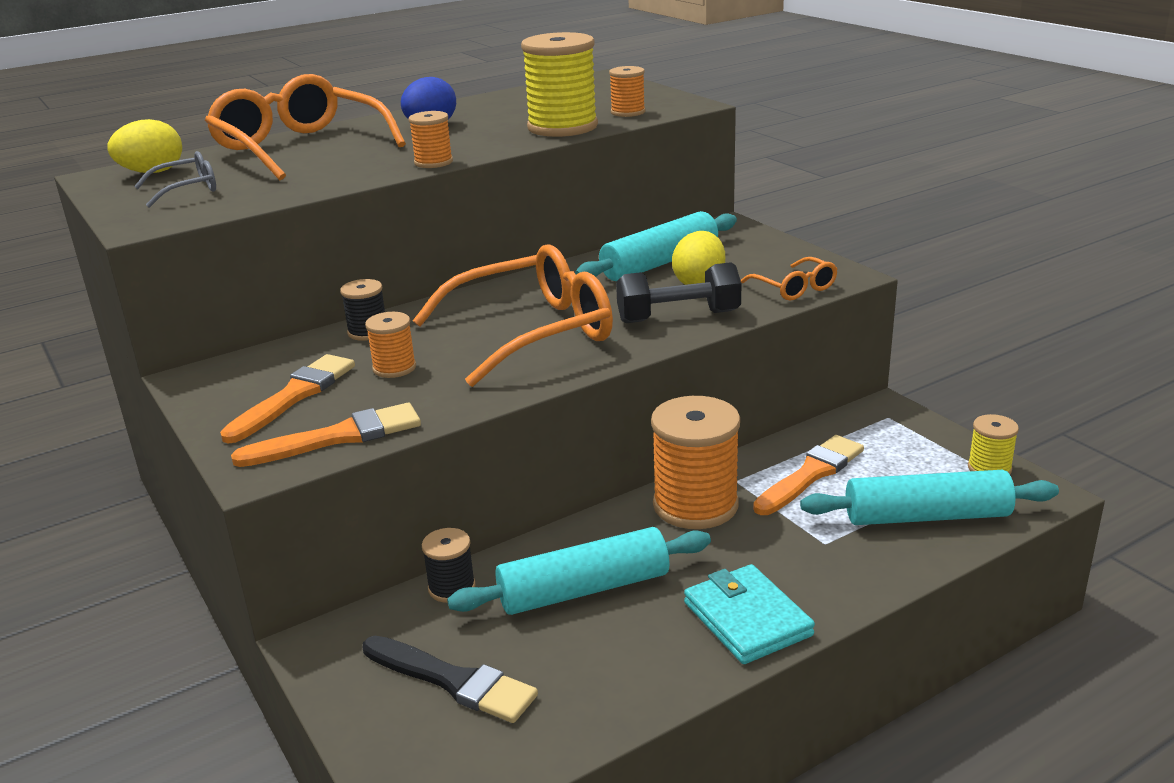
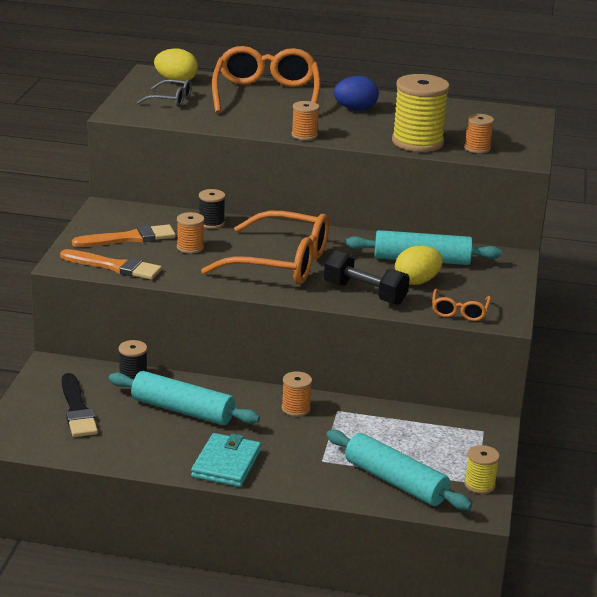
camera: 40 degrees right, 0 degrees up
(695, 505) = (296, 408): orange spool -> orange spool, size x0.51
(811, 474) = (380, 430): orange brush -> none

